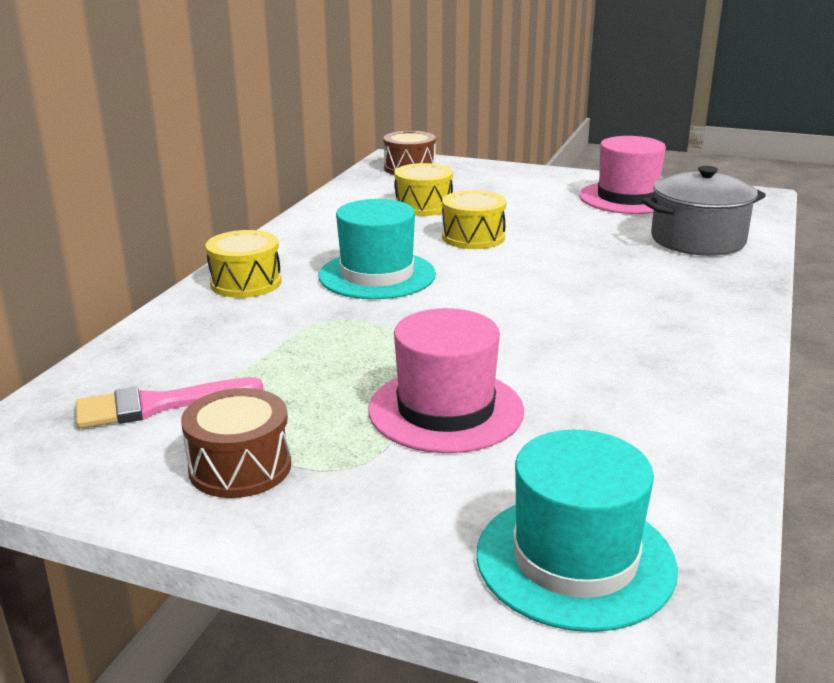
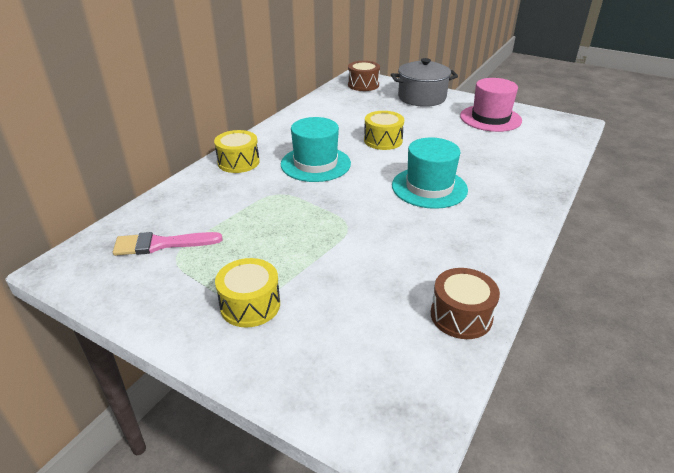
camera: 10 degrees right, 10 degrees up
(240, 467) = (191, 293): brown drum -> brown drum (461, 316)
(423, 206) = (361, 114): yellow drum -> yellow drum (250, 305)
(446, 410) = (320, 267): pink hat -> none
(575, 560) = (357, 386): turquoise hat -> turquoise hat (429, 187)
(697, 240) = (523, 155): grey pot -> grey pot (421, 98)

